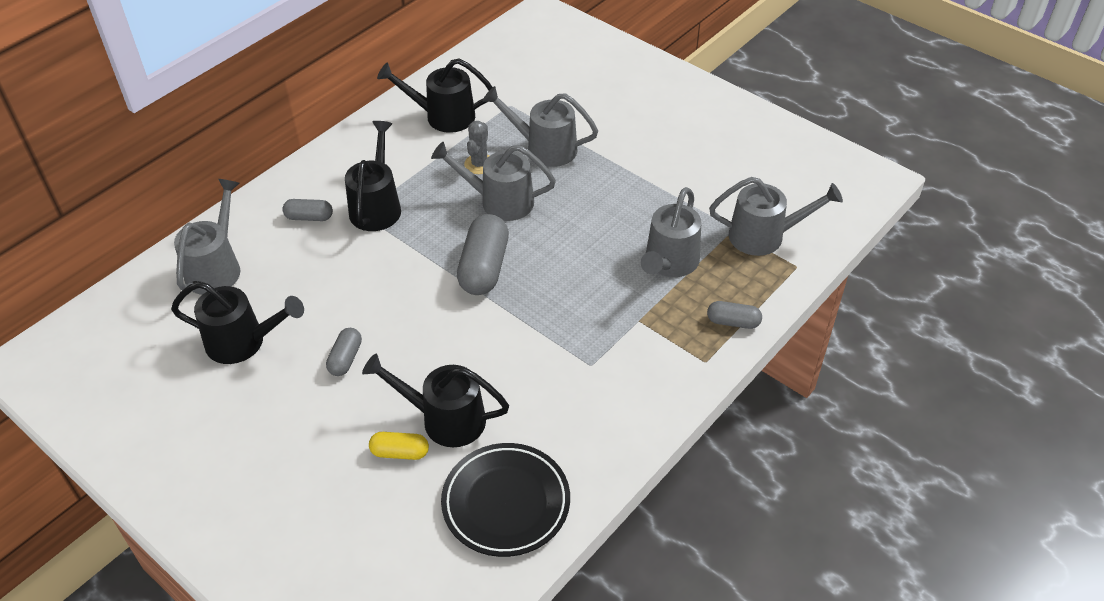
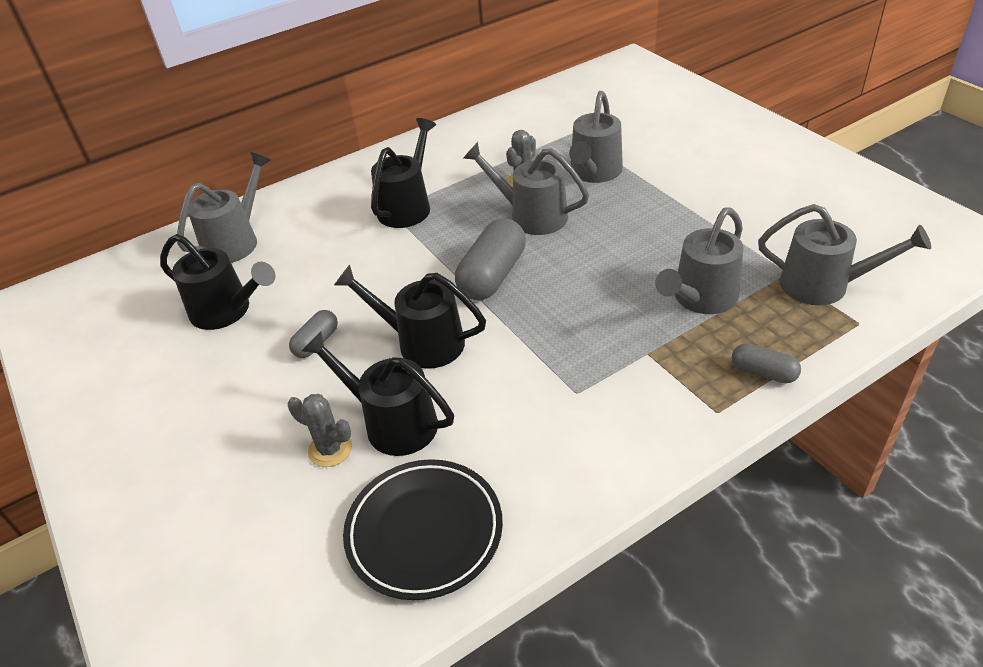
camera: 20 degrees right, 5 degrees down
(309, 217) = (340, 208): grey capsule -> none
(400, 452) = (330, 449): yellow capsule -> grey cactus
(442, 116) = (502, 136): black watering can -> black watering can (421, 342)
(544, 148) = (594, 173): grey watering can -> grey watering can turned 105 degrees counterclockwise

